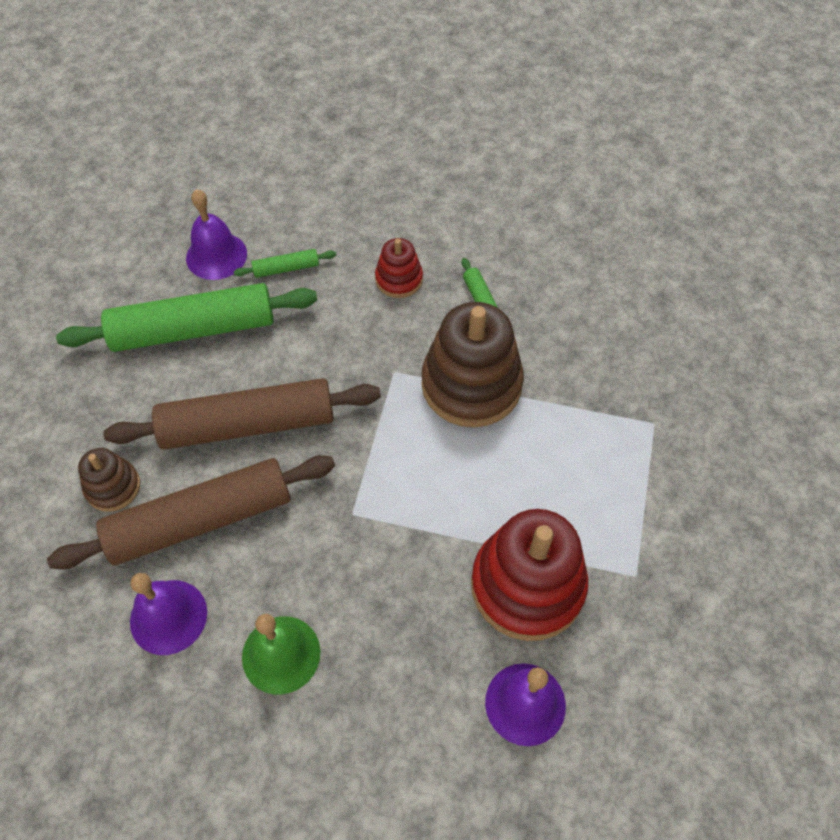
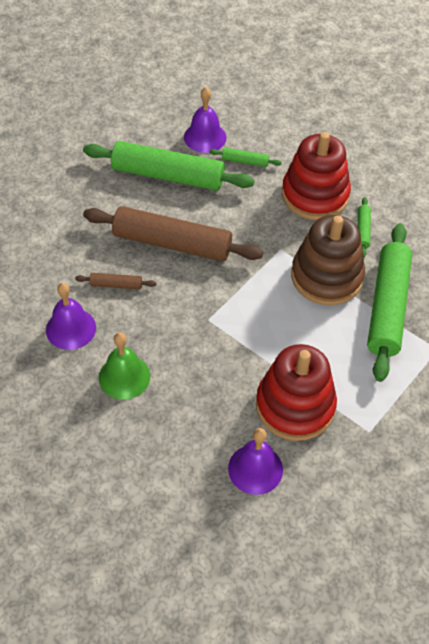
camera: 25 degrees right, 5 degrees down
(113, 487) = (75, 245): brown stacking toy -> none
(201, 520) = (116, 285): brown rolling pin -> brown rolling pin, size x0.42
(399, 279) = (315, 195): red stacking toy -> red stacking toy, size x1.96
(566, 393) = (387, 307): none -> green rolling pin

